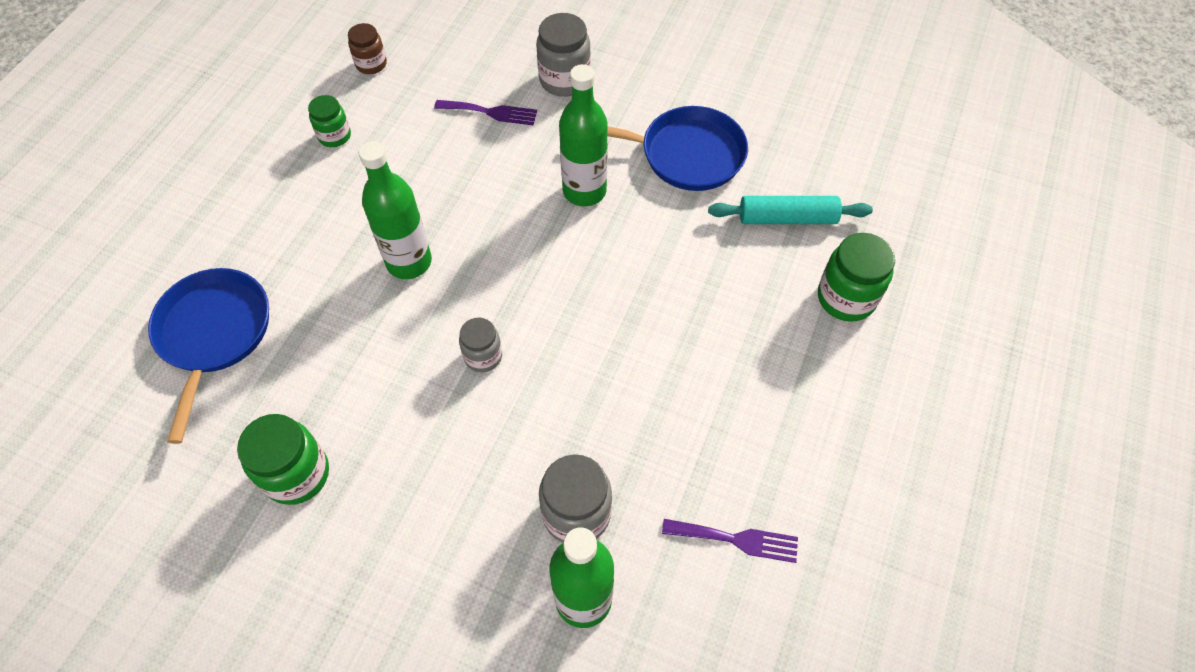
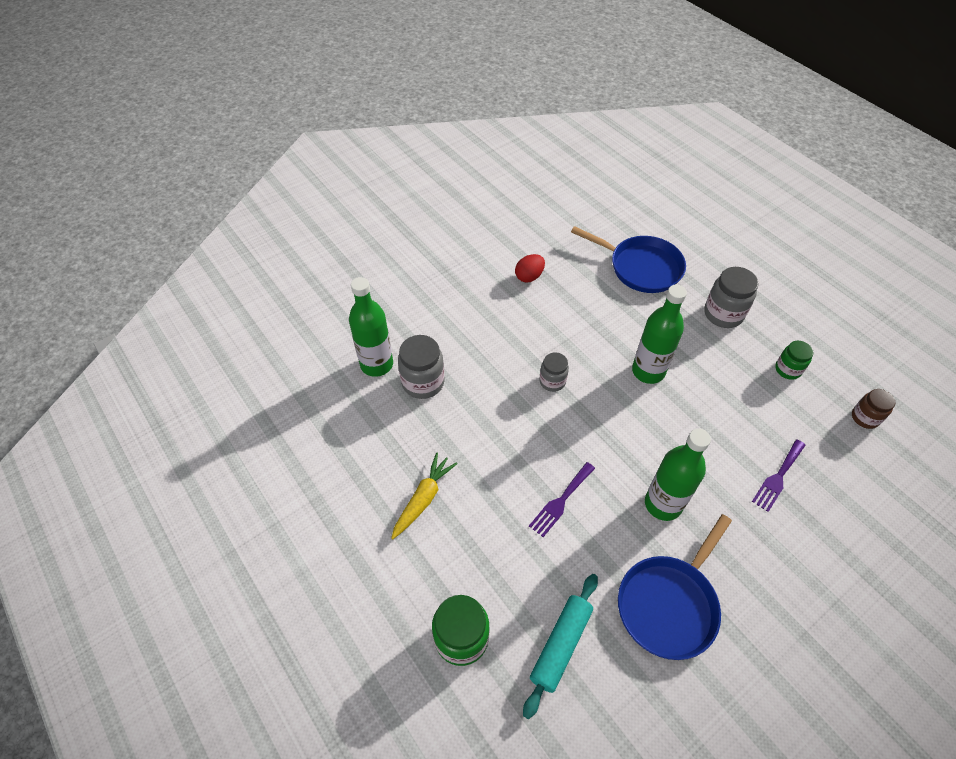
camera: 120 degrees right, 5 degrees down
(297, 474) = (529, 276): green jar -> red egg
(564, 80) = (800, 551): grey jar -> grey jar (723, 314)
(736, 414) = (423, 498): none -> yellow carrot
(736, 540) = (351, 451): purple fork -> purple fork (560, 501)

